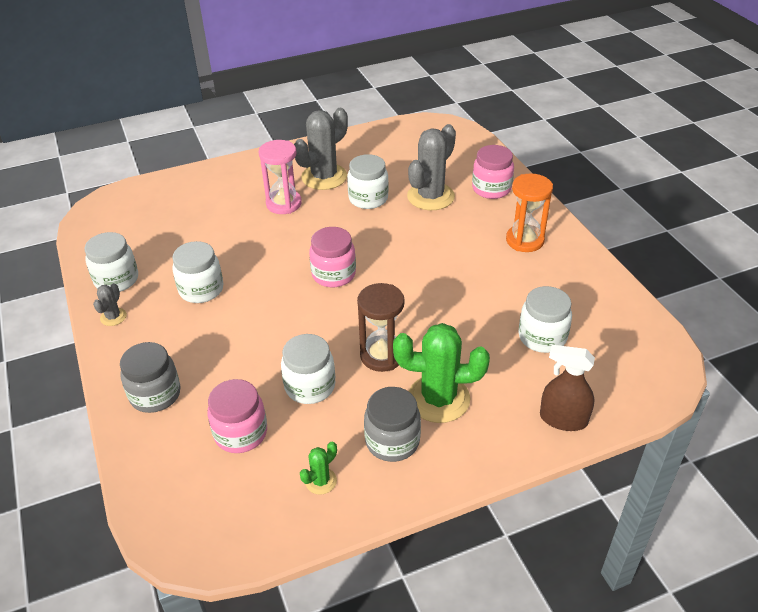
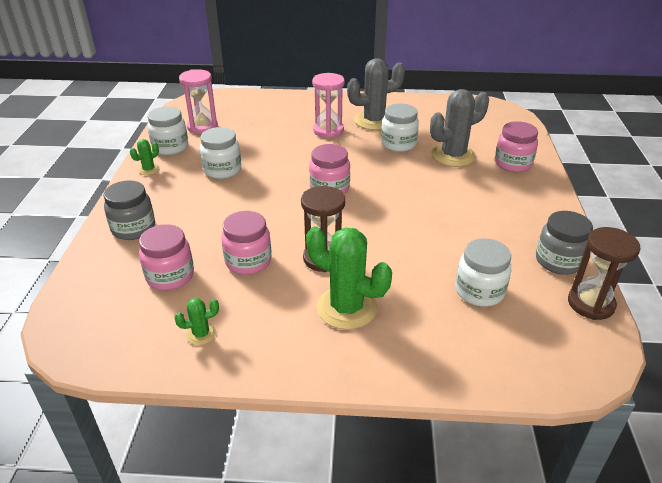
camera: 25 degrees right, 5 degrees down
(113, 317) = (148, 169): grey cactus -> green cactus
(134, 241) = (202, 127): none -> pink hourglass
(310, 386) = (248, 261): white jar -> pink jar
(392, 441) = (282, 326): grey jar -> grey jar (558, 261)
(524, 240) = (517, 210): orange hourglass -> none
(563, 419) = (451, 367): brown spray bottle -> none
(636, 315) = (590, 304): none -> brown hourglass

